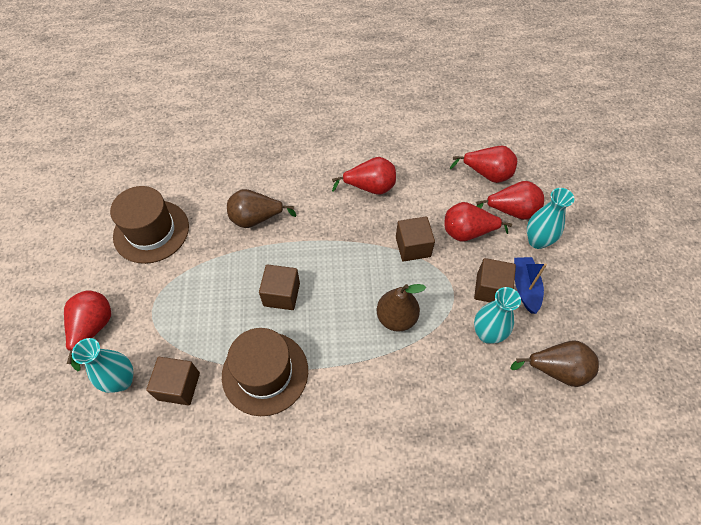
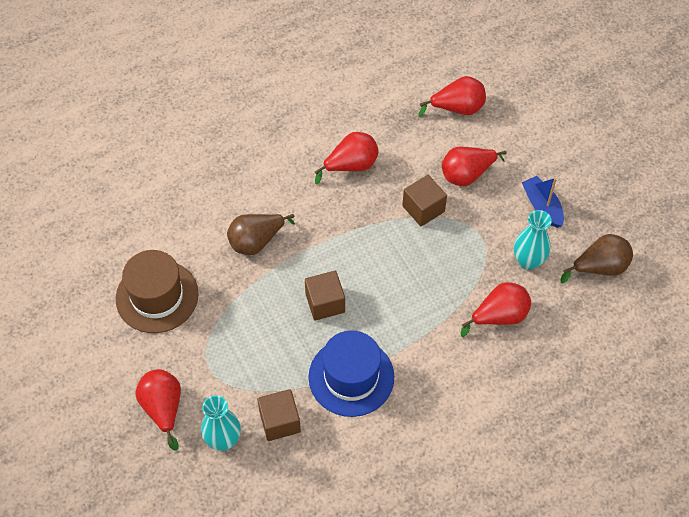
camera: 25 degrees left, 0 degrees up
(265, 373) = (351, 377): brown hat -> blue hat
(396, 318) = (442, 280): brown pear -> none
(491, 289) = (512, 220): brown cube -> none
(511, 211) = (497, 138): red pear -> red pear (499, 316)
(537, 241) = (533, 158): turquoise vase -> none

